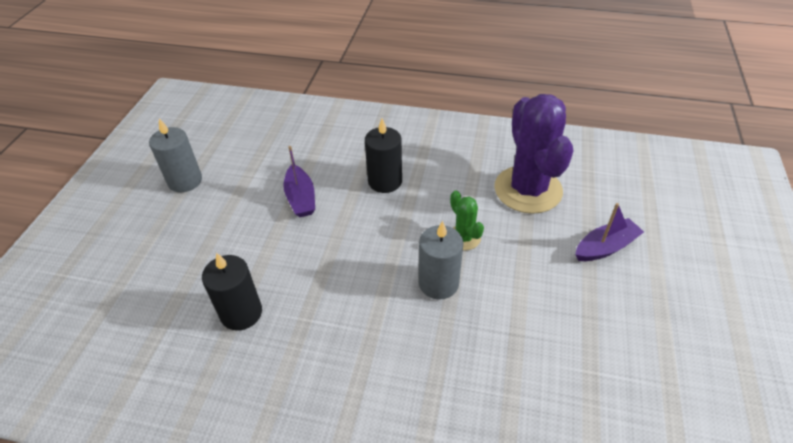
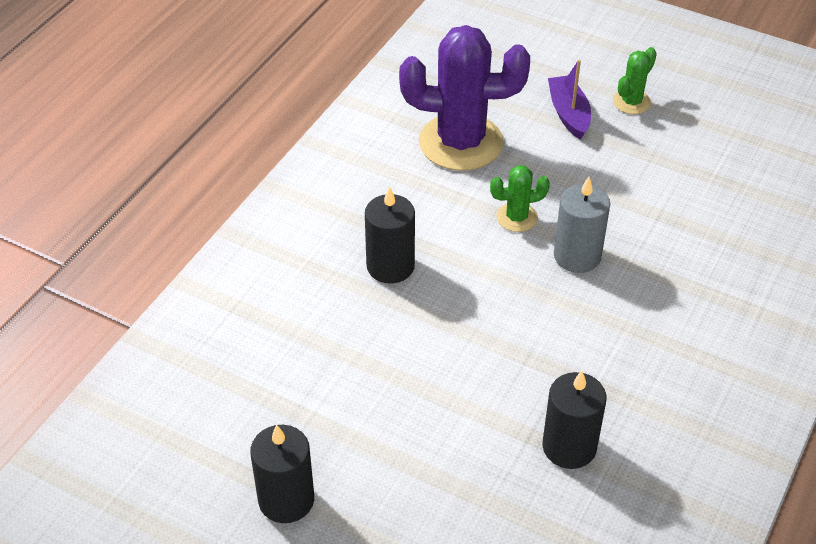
camera: 75 degrees left, 0 degrees up
(185, 181) = (286, 500): grey candle -> black candle
(301, 198) = (386, 360): purple boat -> none
(653, 289) = (631, 102): none -> green cactus

